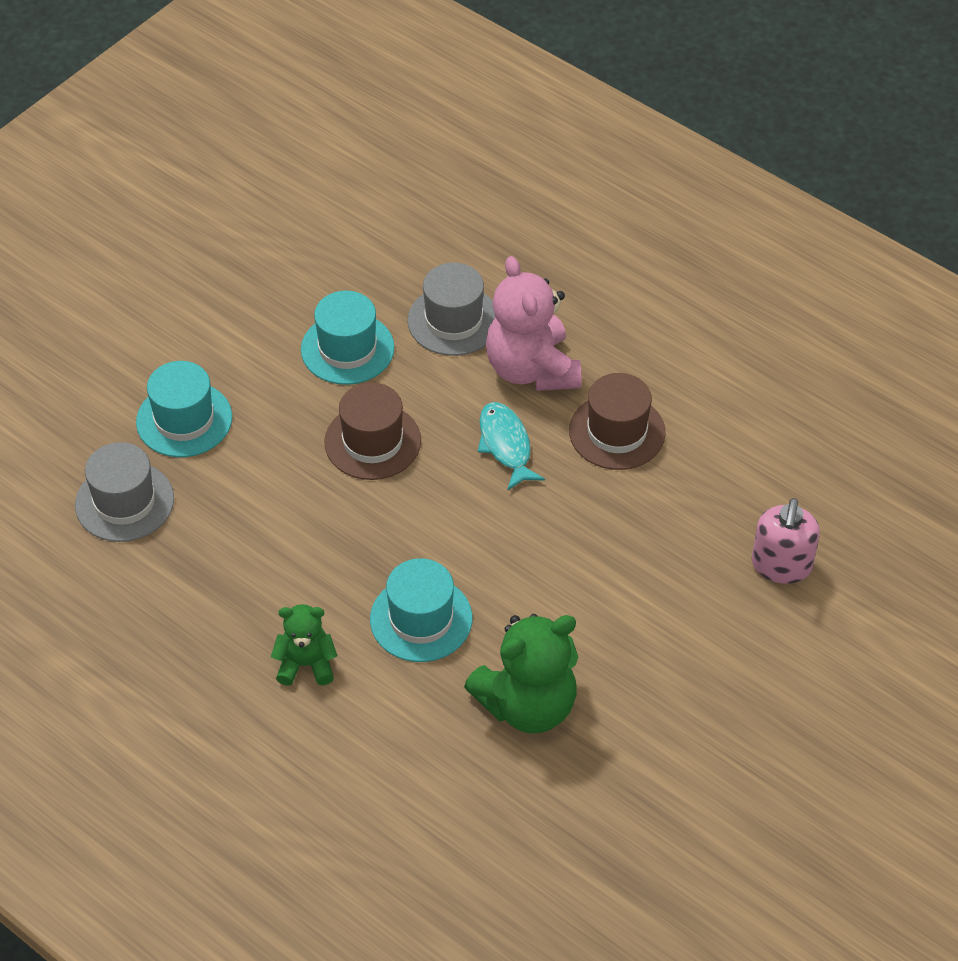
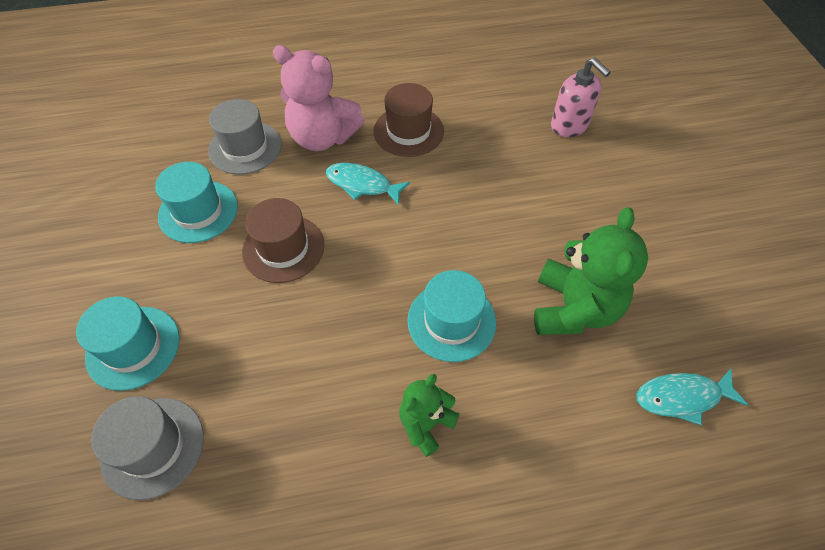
camera: 50 degrees left, 5 degrees up
(510, 839) = (682, 397): none -> turquoise fish

